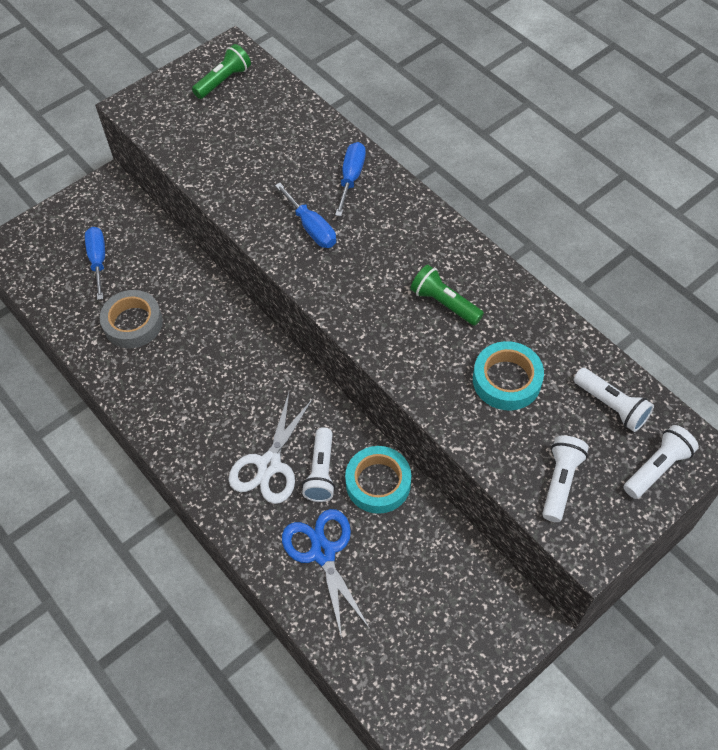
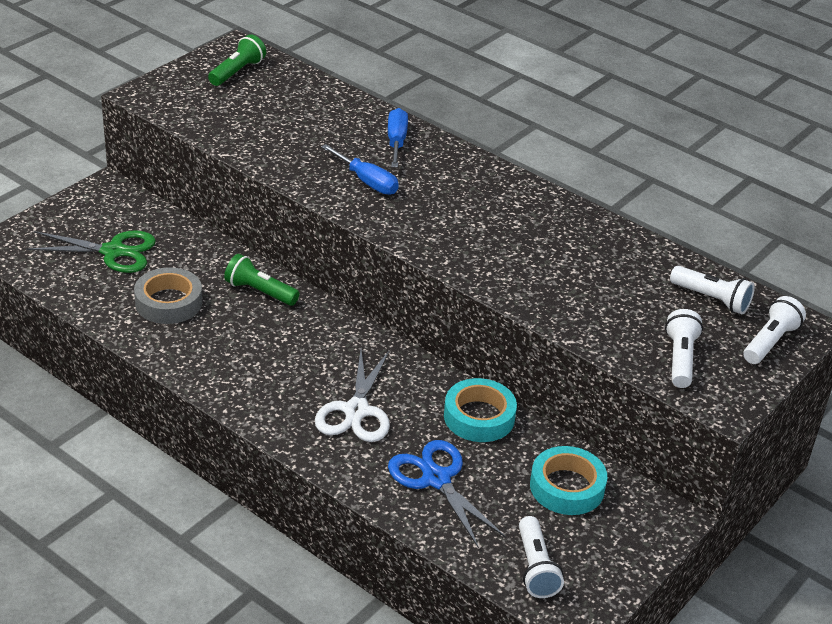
camera: 15 degrees left, 20 degrees down
(98, 260) = (114, 251): blue screwdriver -> green scissors
(321, 472) = (415, 412): white flashlight -> white flashlight (535, 568)
(444, 303) = (522, 232): green flashlight -> green flashlight (260, 292)
(506, 380) = (603, 286): turquoise tape -> turquoise tape (567, 487)

